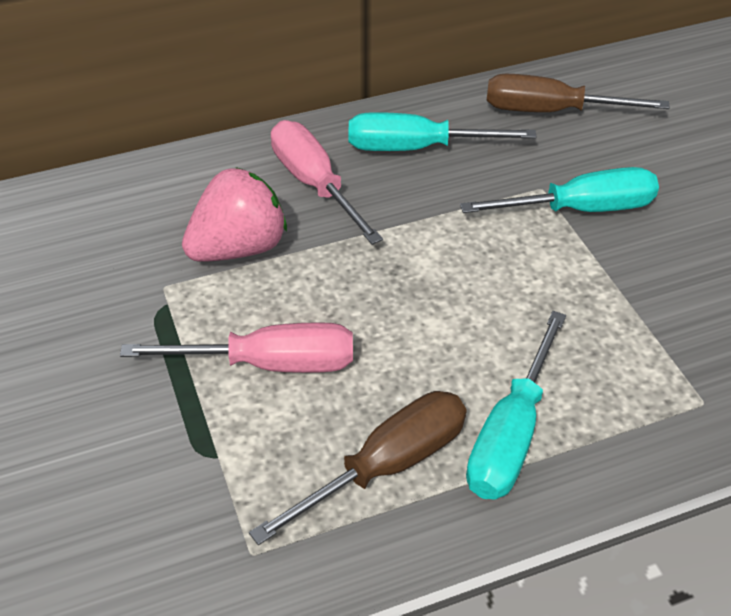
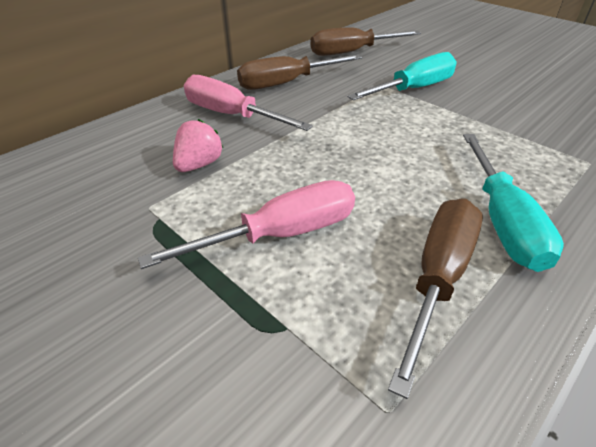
camera: 25 degrees left, 5 degrees down
(239, 248) = (199, 165): pink strawberry -> pink strawberry, size x0.61
(416, 148) = (286, 83): turquoise screwdriver -> brown screwdriver

